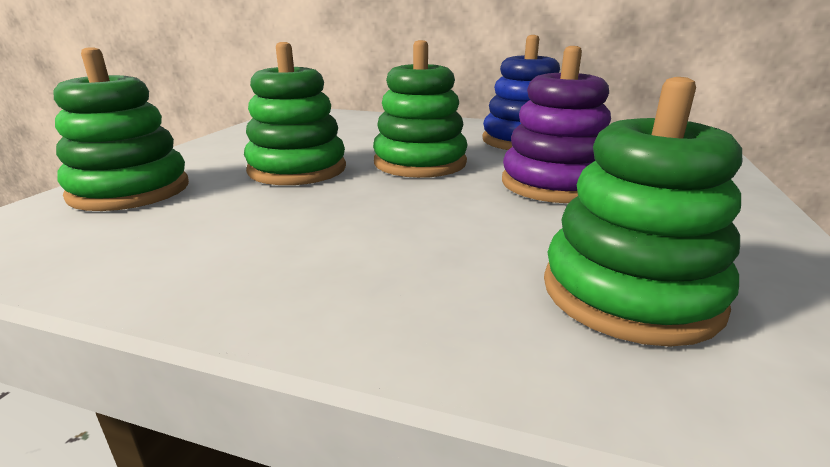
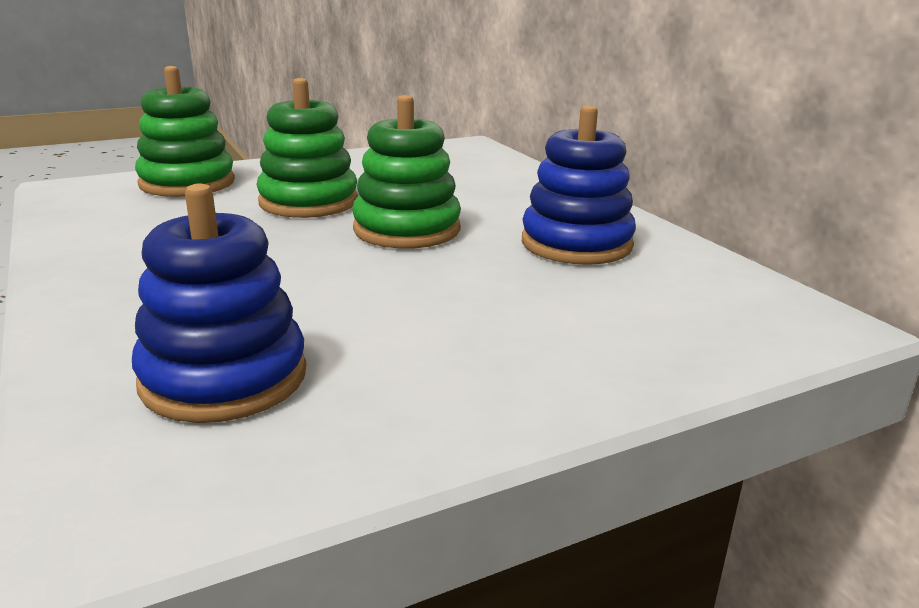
camera: 45 degrees right, 0 degrees up
(554, 184) = (449, 293): purple stacking toy -> none
(629, 293) = (224, 378): green stacking toy -> blue stacking toy

